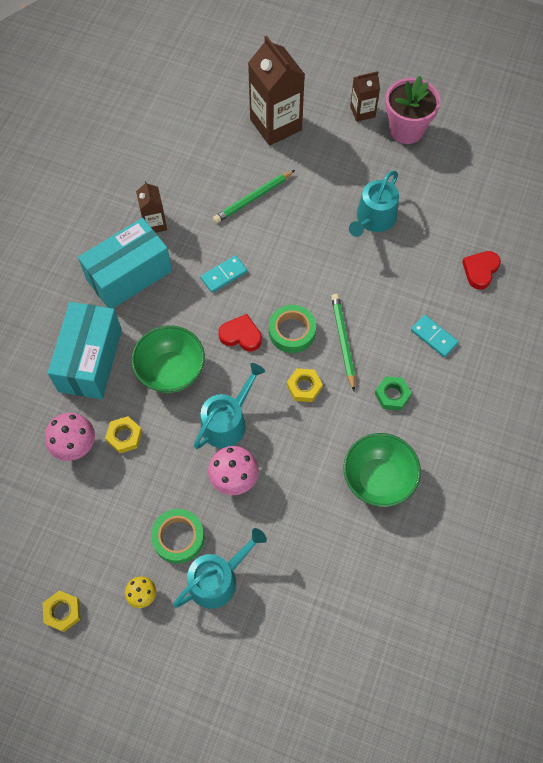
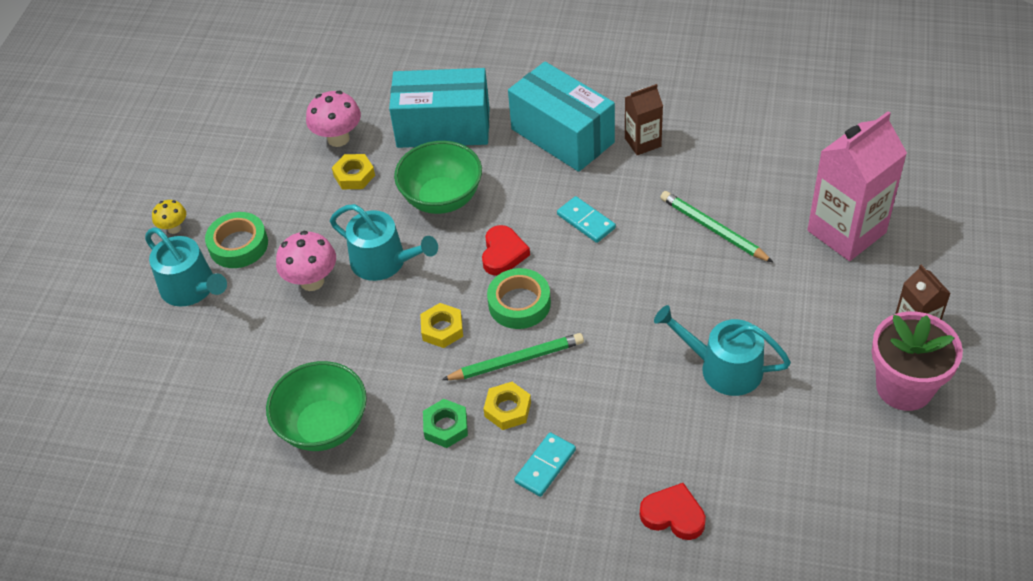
camera: 85 degrees right, 15 degrees down
(62, 612) = (157, 170): yellow nut -> yellow nut (508, 409)
(275, 125) = (846, 231): brown carton -> pink carton

